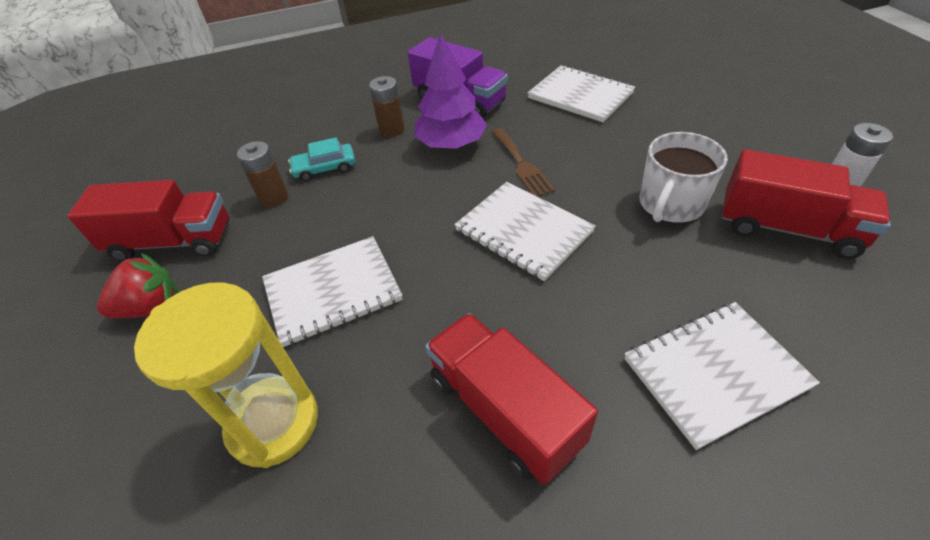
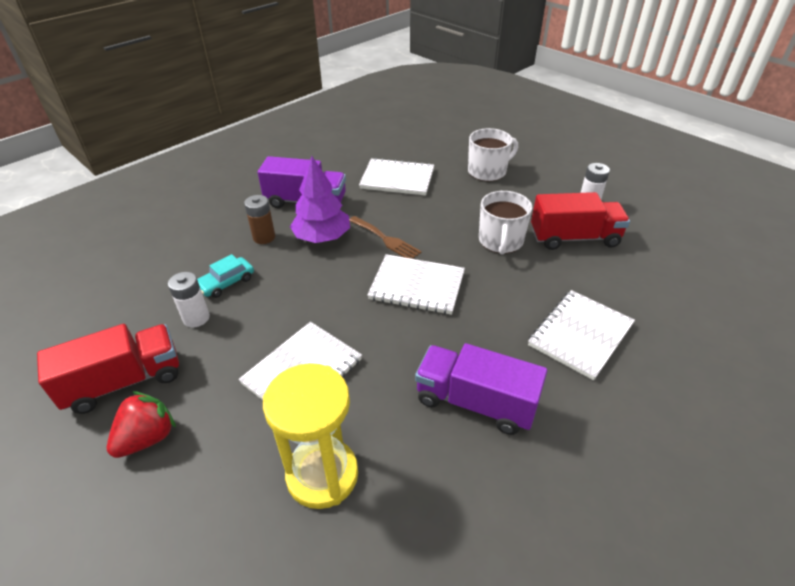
camera: 30 degrees left, 5 degrees down
(274, 197) = (196, 318): brown battery -> white battery
(504, 410) = (475, 402): red truck -> purple truck
(706, 109) = (488, 171): none -> white mug

